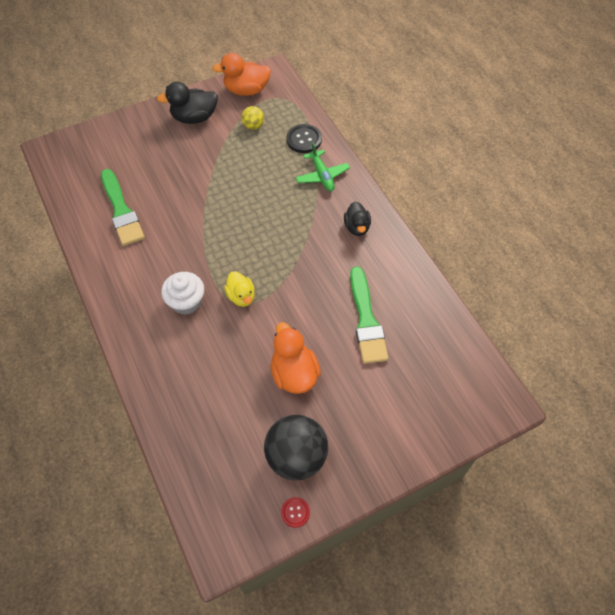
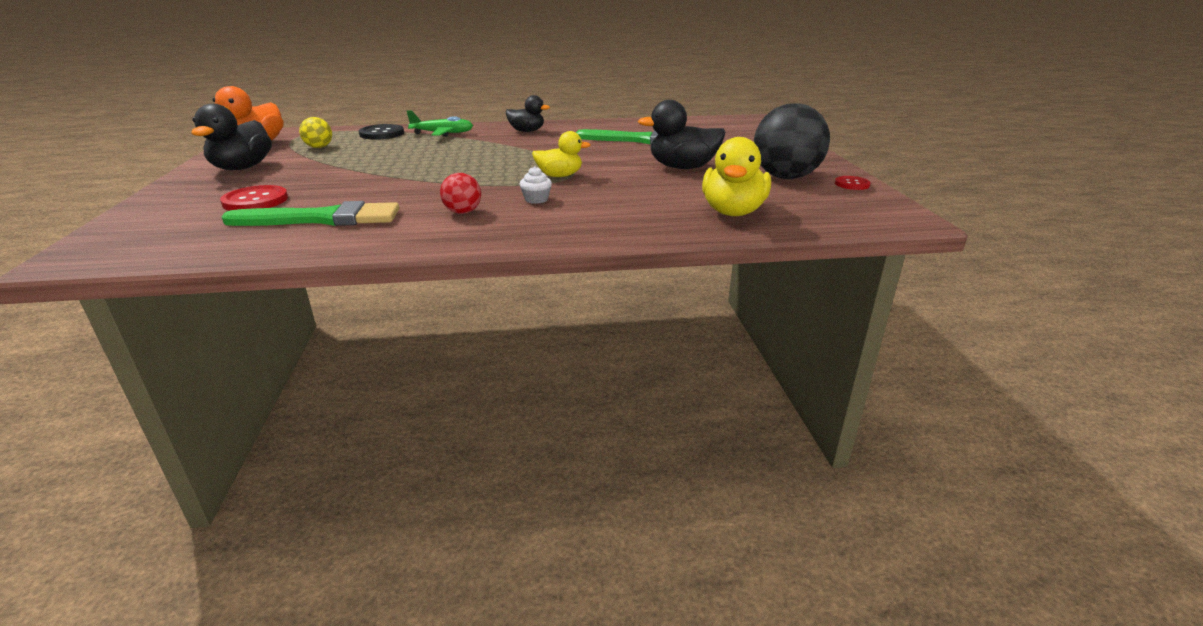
camera: 70 degrees left, 30 degrees down
(140, 163) = (255, 201): none -> red button
(151, 272) = (463, 212): none -> red ball
(186, 302) = (536, 199): white cupcake -> white cupcake, size x0.53
(198, 429) = (733, 212): none -> yellow duck
(294, 373) = (682, 167): orange duck -> black duck

